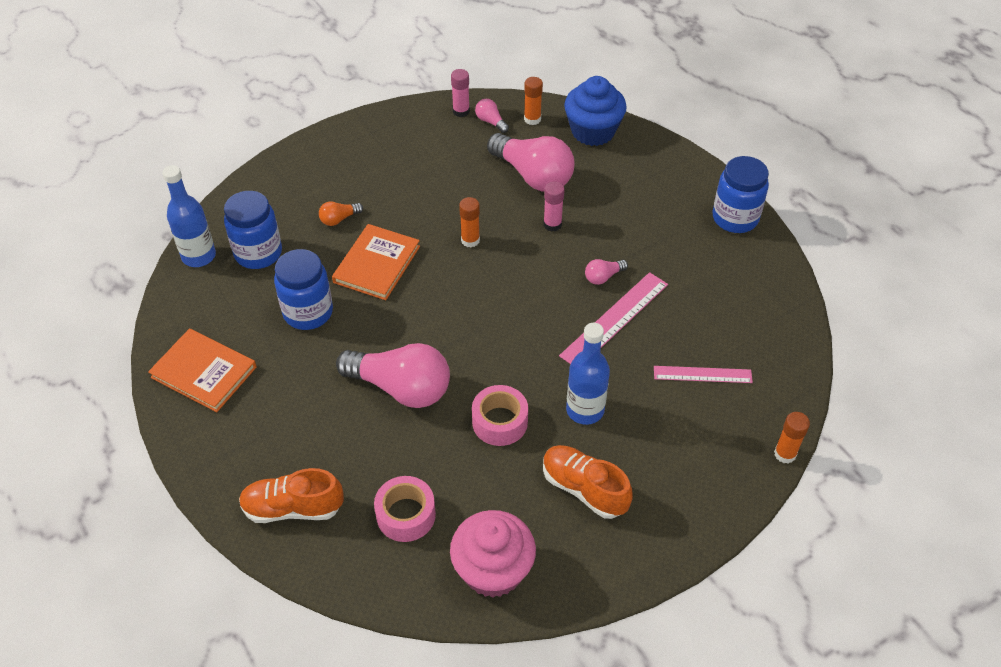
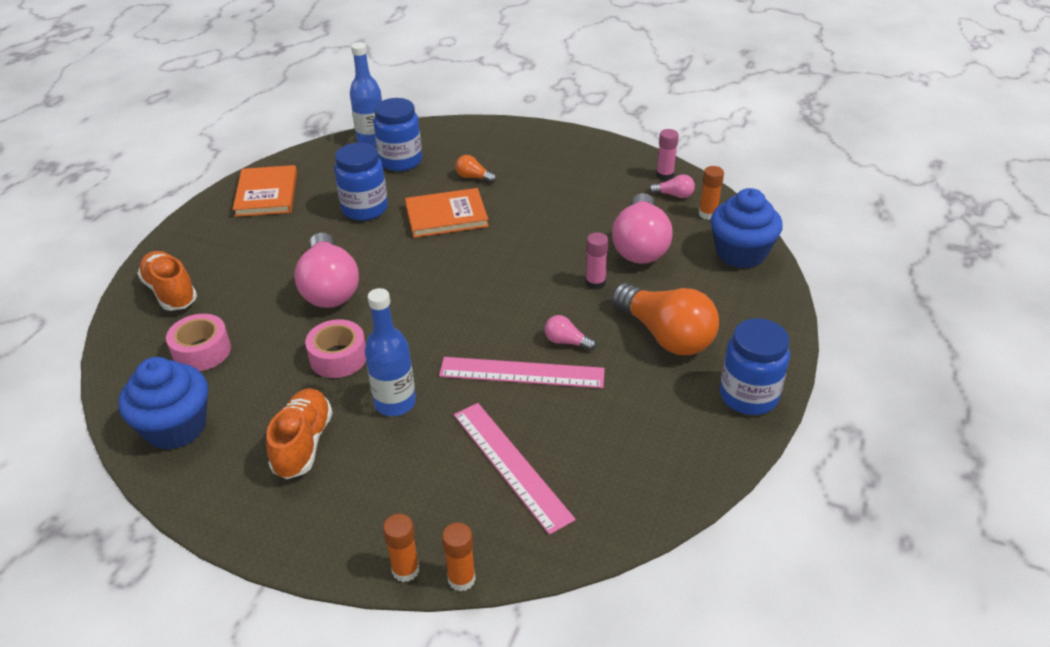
camera: 55 degrees right, 10 degrees down
(470, 240) = (524, 248): orange glue stick -> orange glue stick (405, 570)
(491, 122) = (674, 195): pink light bulb -> pink light bulb turned 90 degrees clockwise
(493, 570) = (176, 427): pink cupcake -> blue cupcake
(643, 222) = (665, 335): none -> orange light bulb
(702, 374) = (511, 465): pink ruler -> pink ruler, size x1.55

